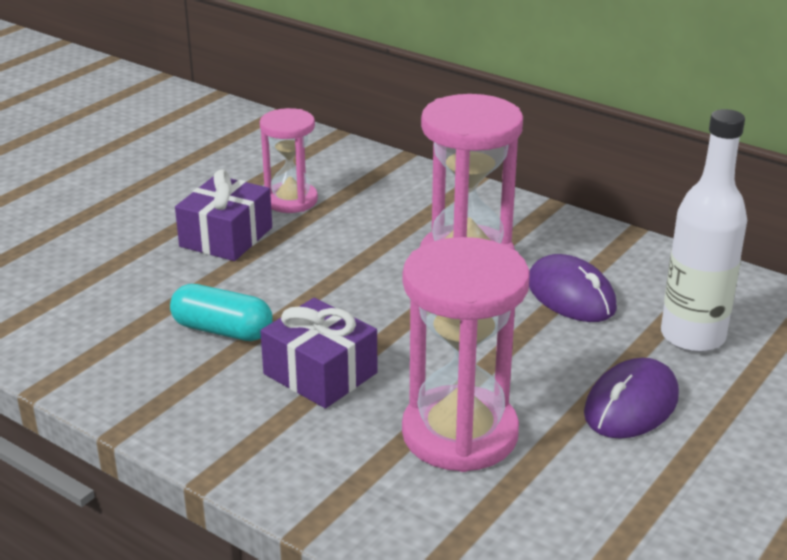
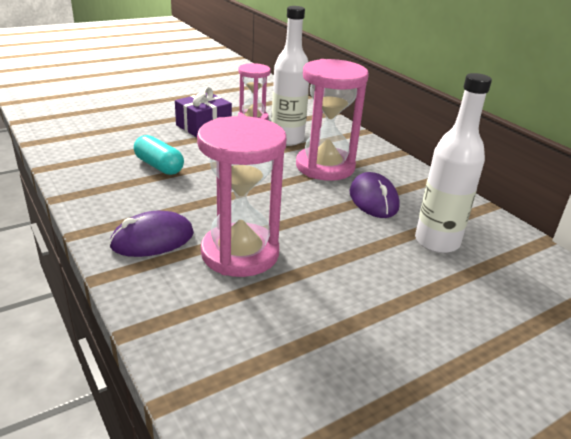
camera: 20 degrees right, 0 degrees up
(320, 373) = (190, 200): purple gift -> none
(375, 226) = (287, 139): none -> white bottle
(631, 405) = (363, 269): purple mouse -> purple mouse (152, 239)

